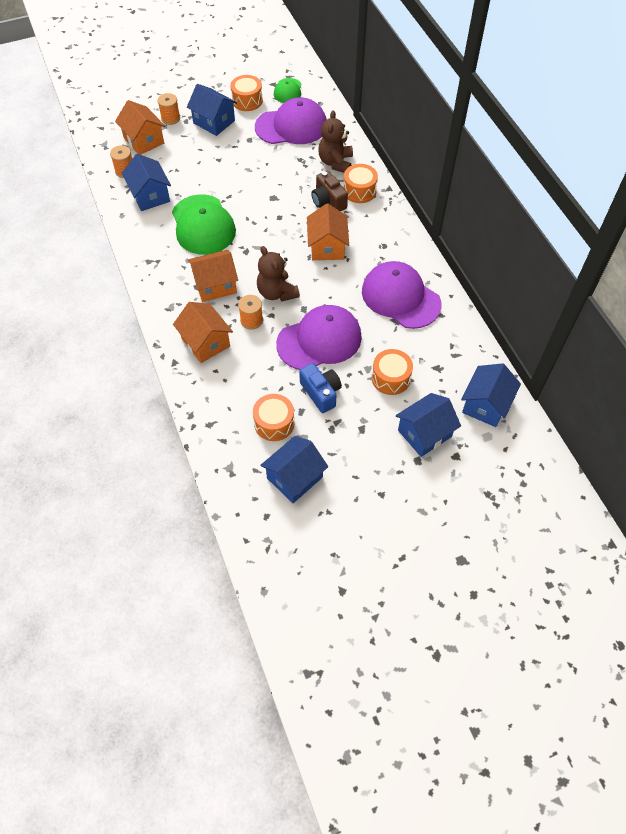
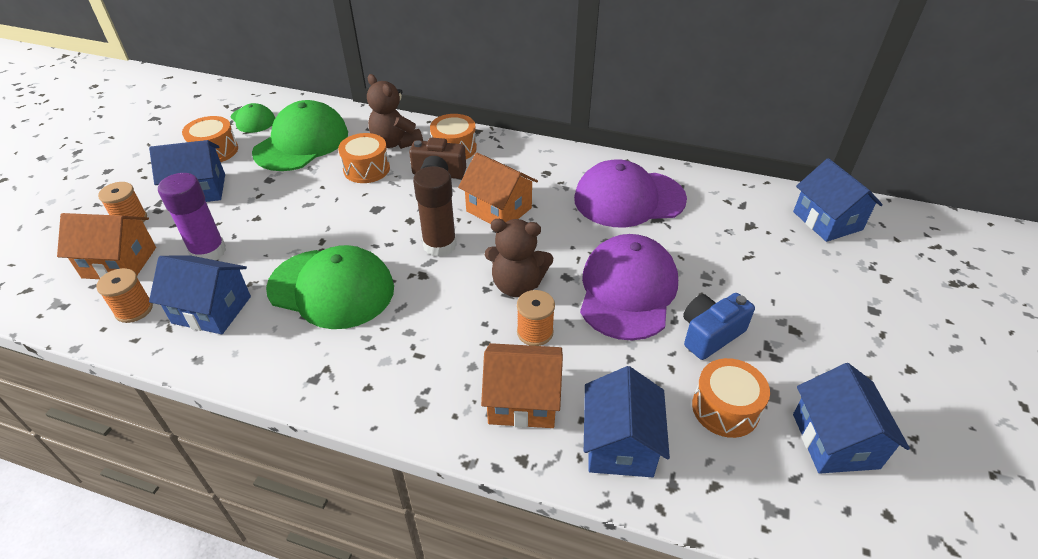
camera: 50 degrees left, 15 degrees down
(180, 163) = (208, 252): none -> purple glue stick
(215, 285) = (440, 334): orange house -> none
(273, 242) = (439, 245): none -> brown glue stick
(291, 126) = (302, 143): purple cap -> green cap
(321, 393) = (710, 334): blue camera -> blue camera turned 45 degrees counterclockwise
(391, 378) = (736, 266): orange drum -> orange drum (366, 169)
(424, 433) = (837, 283): blue house -> blue house (620, 444)

